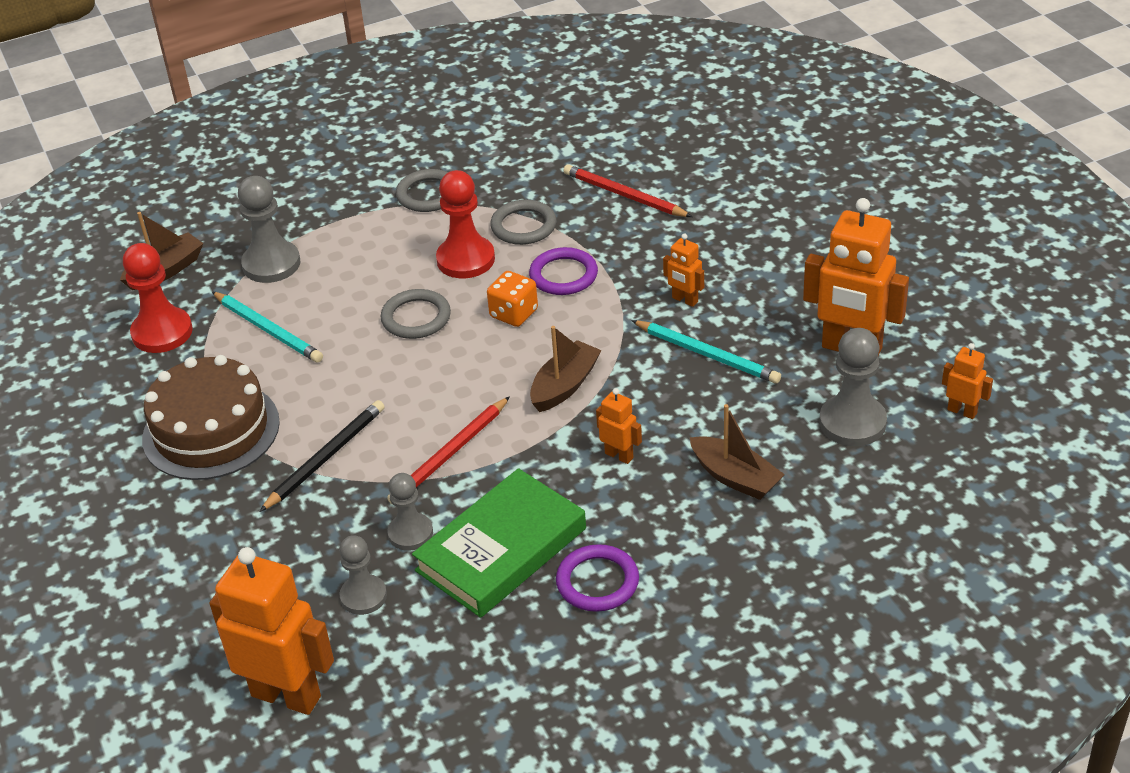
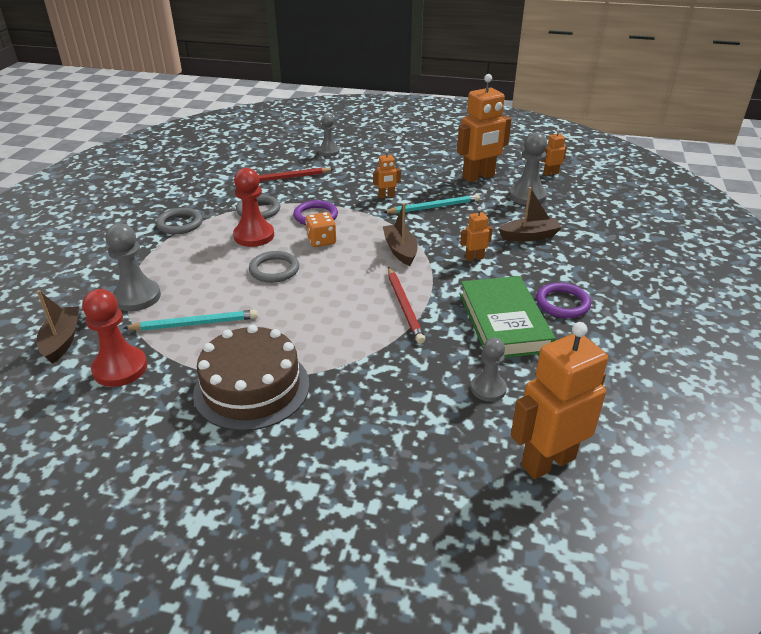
camera: 55 degrees left, 5 degrees down
(325, 457) = (346, 351): black pencil -> none
(410, 533) = (453, 348): grey pawn -> grey pawn (329, 151)

